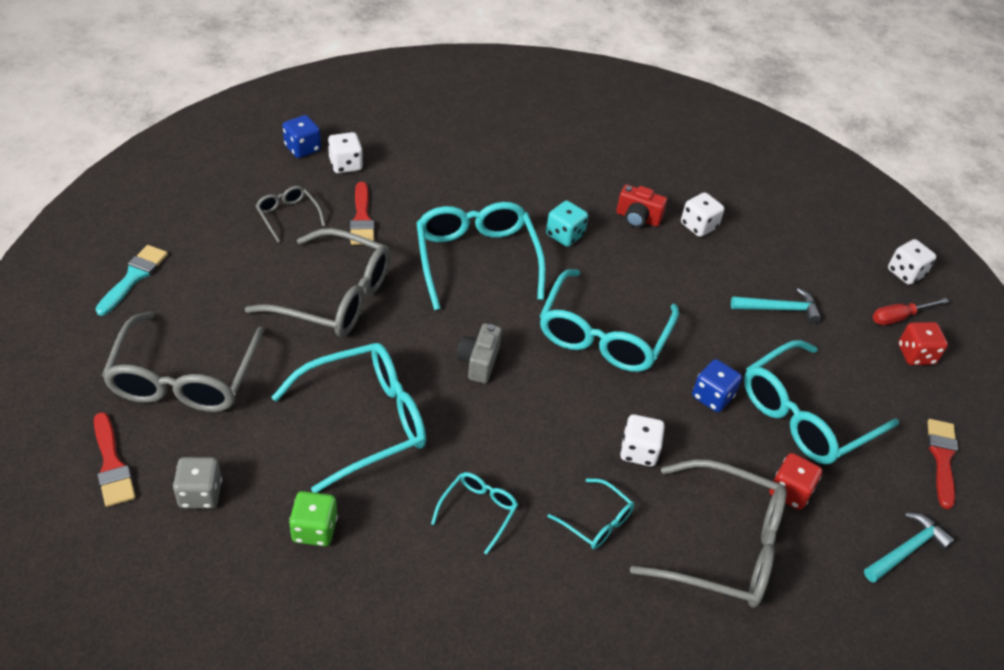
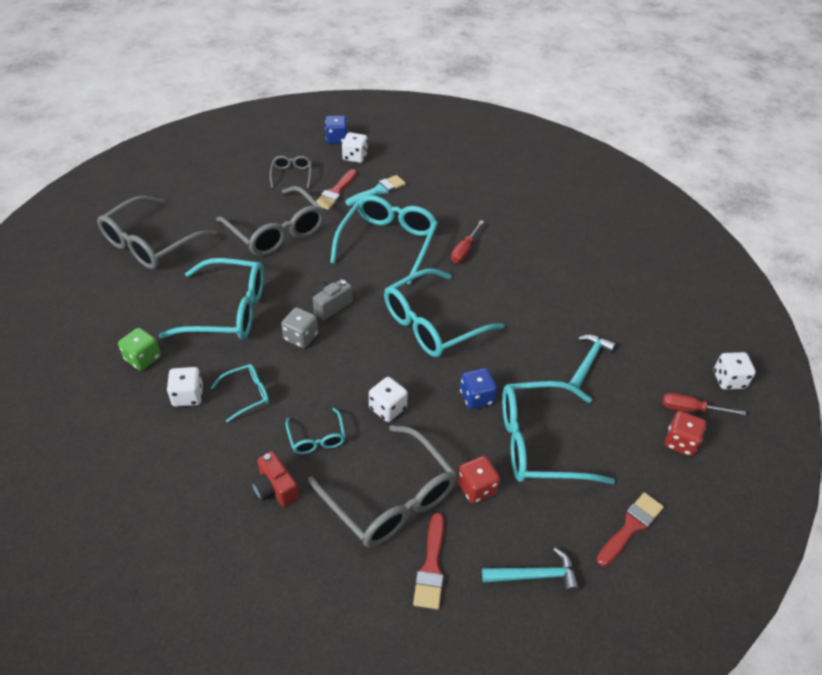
camera: 35 degrees right, 0 degrees up
(112, 464) = (72, 273): red brush -> red brush (431, 566)
(133, 277) = (174, 178): turquoise brush -> turquoise brush (378, 191)
(200, 494) = (101, 310): grey dice -> grey dice (301, 337)
(564, 235) = (464, 250): turquoise dice -> red screwdriver
(637, 218) = (530, 258): red camera -> red camera (275, 489)
(698, 226) = (575, 280): white dice -> white dice (188, 396)
(779, 309) = (588, 361): turquoise hammer -> turquoise hammer turned 90 degrees counterclockwise

